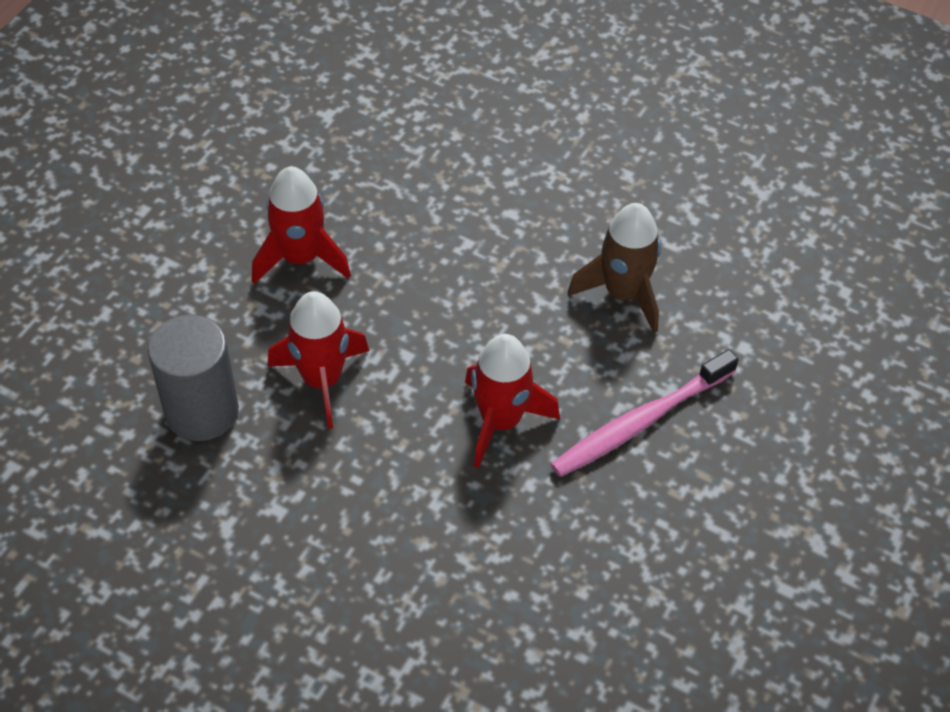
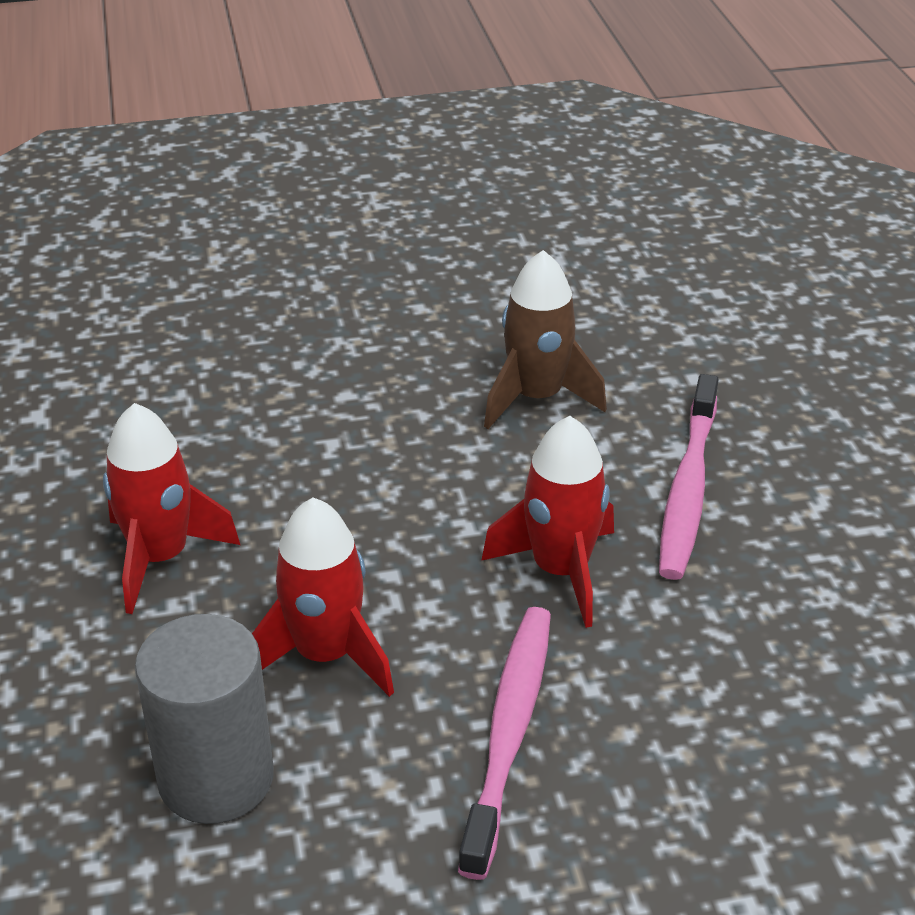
camera: 40 degrees left, 15 degrees down
(365, 496) = (509, 732): none -> pink toothbrush

